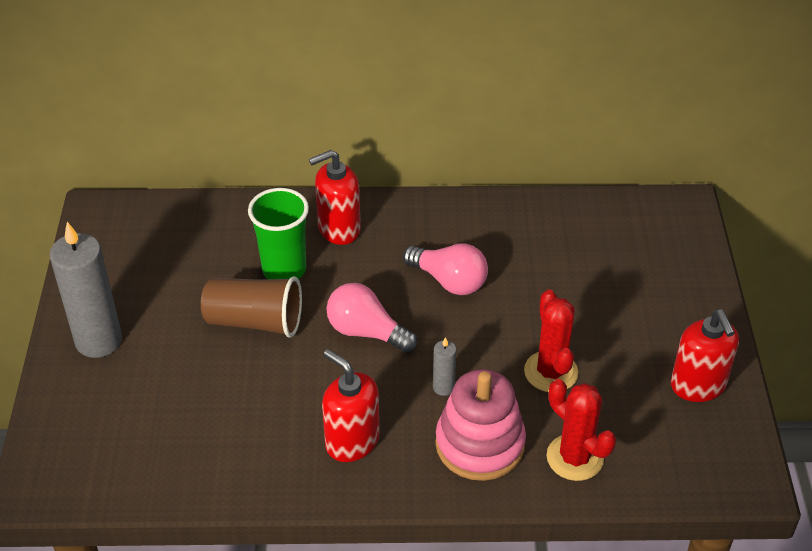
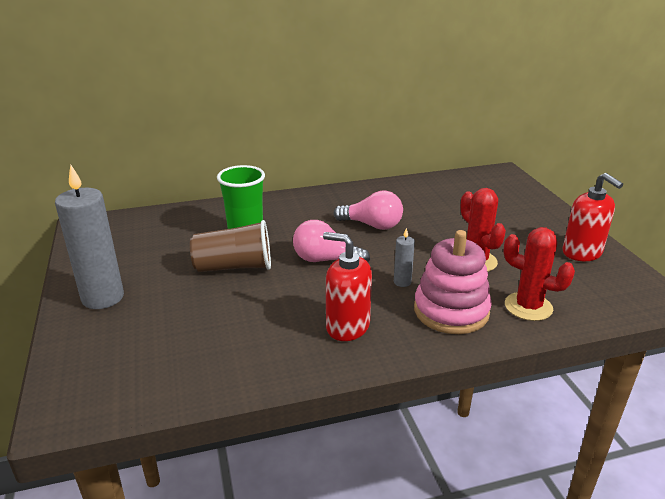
camera: 15 degrees left, 15 degrees down
(338, 229) = (278, 210): red soap dispenser -> none

